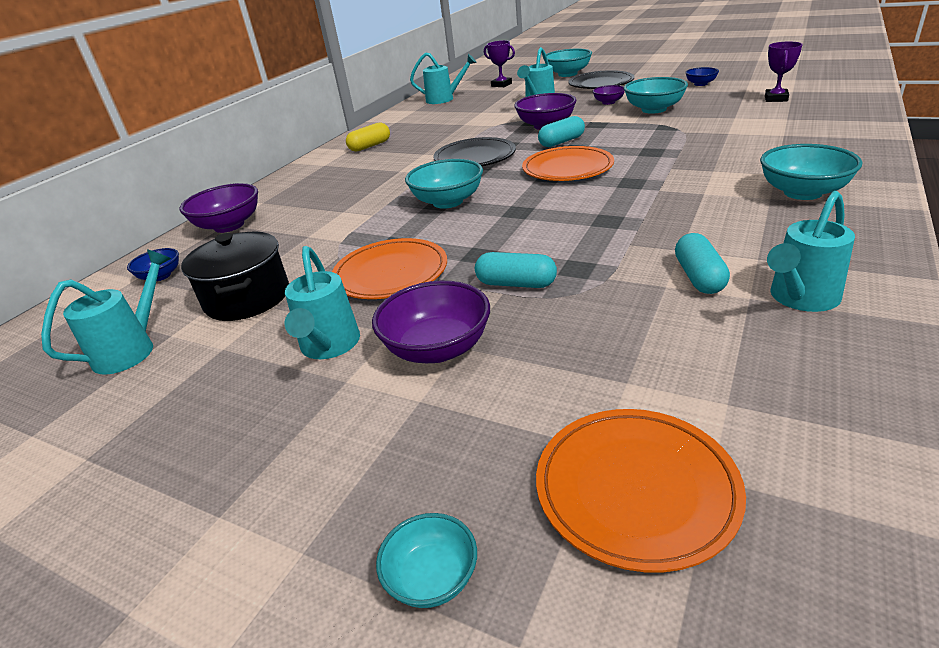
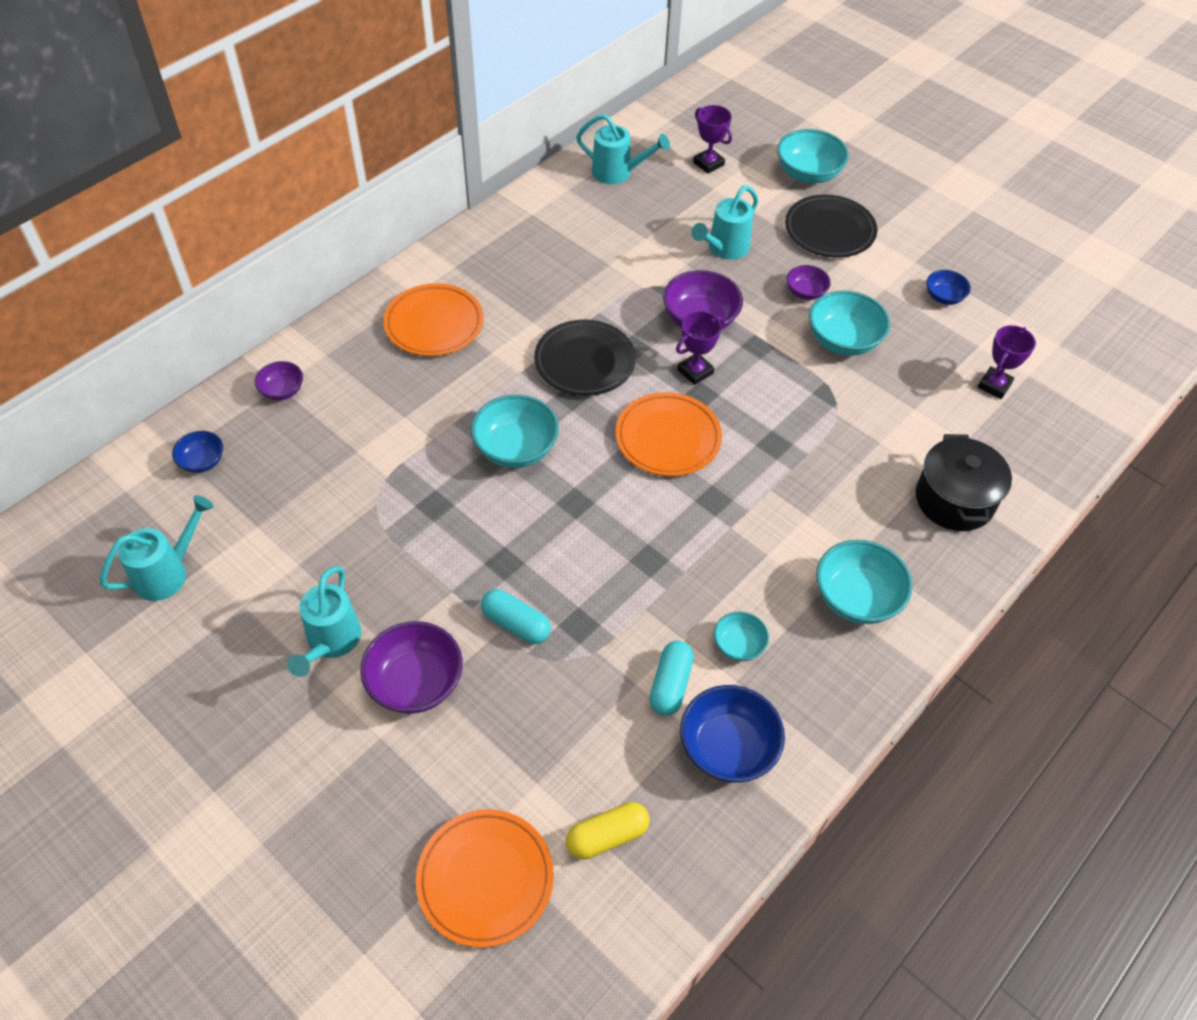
camera: 10 degrees right, 20 degrees up
(229, 225) = (282, 391): purple bowl -> purple bowl, size x0.57
(247, 298) = (277, 538): black pot -> black pot (954, 500)
(370, 146) = (480, 270): yellow capsule -> yellow capsule (607, 836)
(390, 273) = (414, 557): orange plate -> orange plate (434, 324)
(432, 578) = (333, 893): turquoise bowl -> turquoise bowl (738, 645)
(561, 142) = (695, 371): turquoise capsule -> purple trophy
(800, 298) = (727, 748): turquoise watering can -> blue bowl

